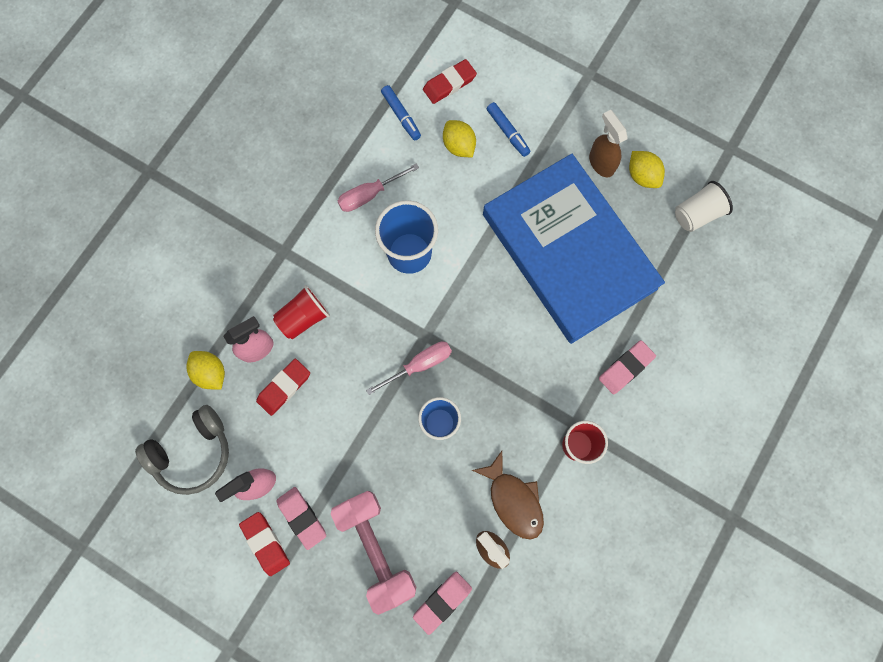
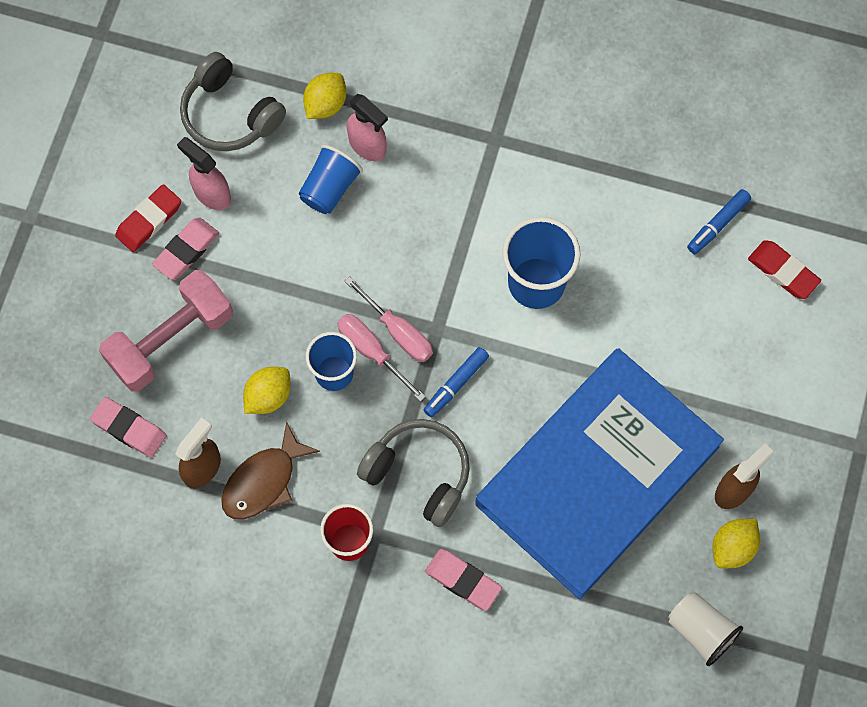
camera: 75 degrees right, 5 degrees down
(284, 387) = (330, 188): red eraser -> blue cup
(304, 317) = (420, 185): red cup -> none
(369, 195) = (598, 216): pink screwdriver -> pink screwdriver (371, 352)
(459, 146) = (699, 305): yellow lemon -> yellow lemon (268, 396)
(507, 132) = (739, 361): blue marker -> blue marker (456, 384)
(536, 379) = (419, 474): none -> grey headphones

